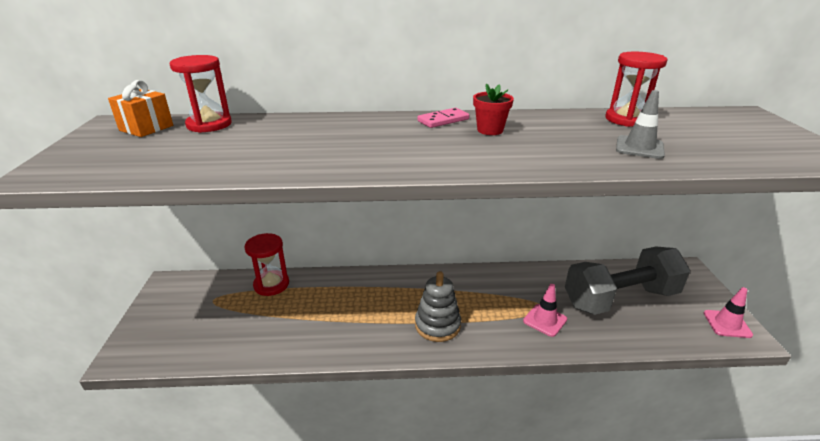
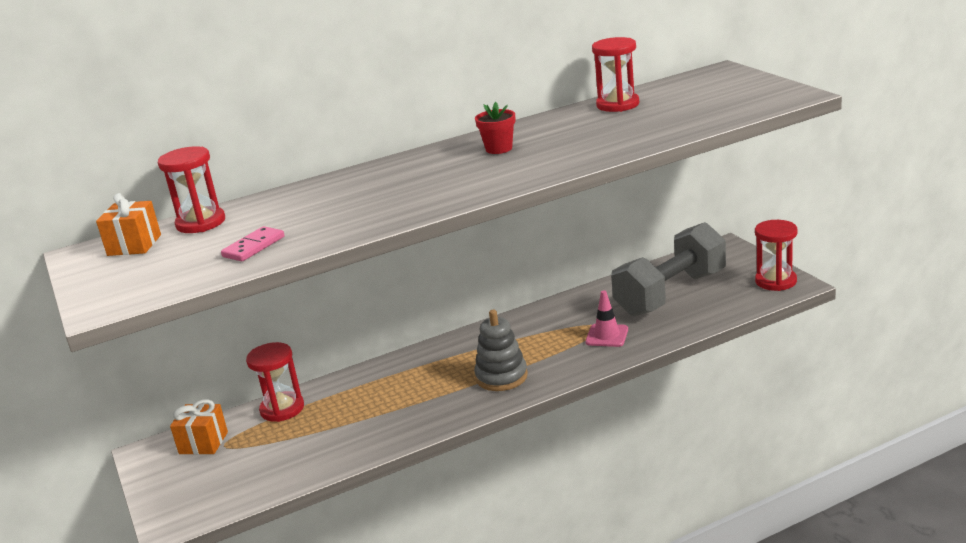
camera: 20 degrees left, 5 degrees down
(203, 292) = (203, 443): none -> orange gift
(443, 120) = (444, 152): pink domino -> pink domino (253, 247)
(639, 147) = (640, 128): grey traffic cone -> none
(727, 324) = (775, 281): pink traffic cone -> red hourglass

